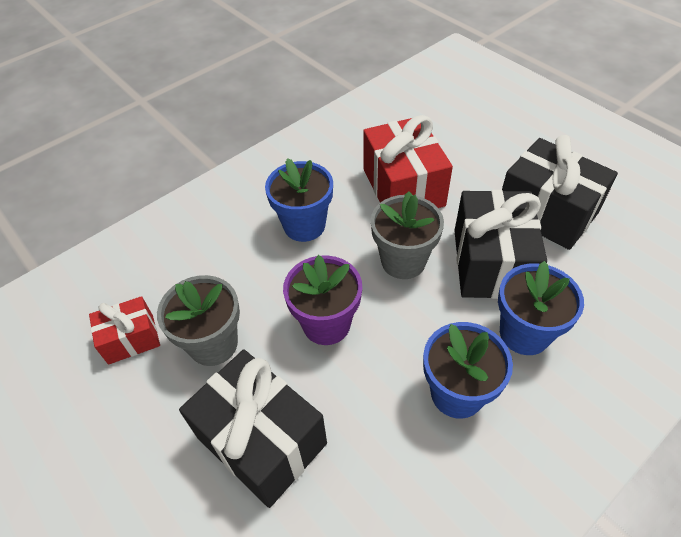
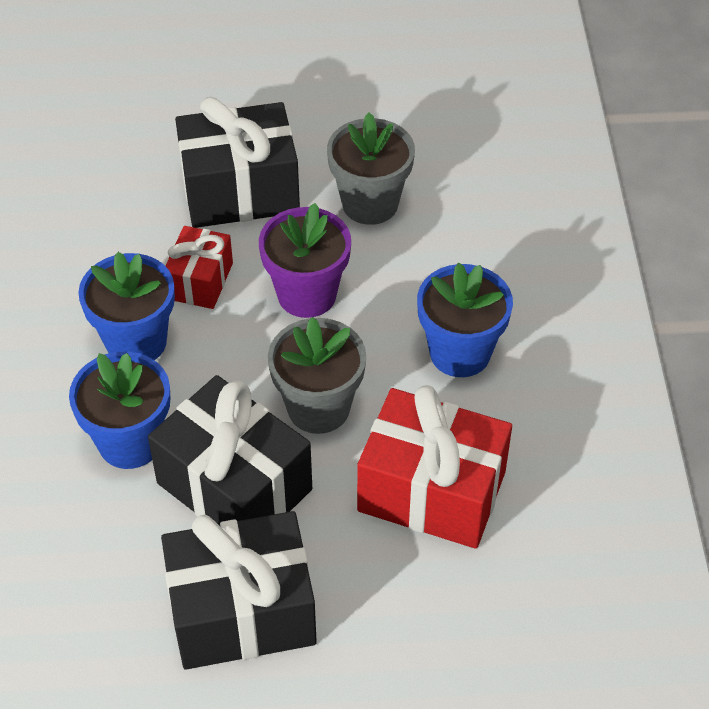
camera: 125 degrees right, 0 degrees up
(131, 339) = (434, 152): red gift -> red gift (200, 281)

